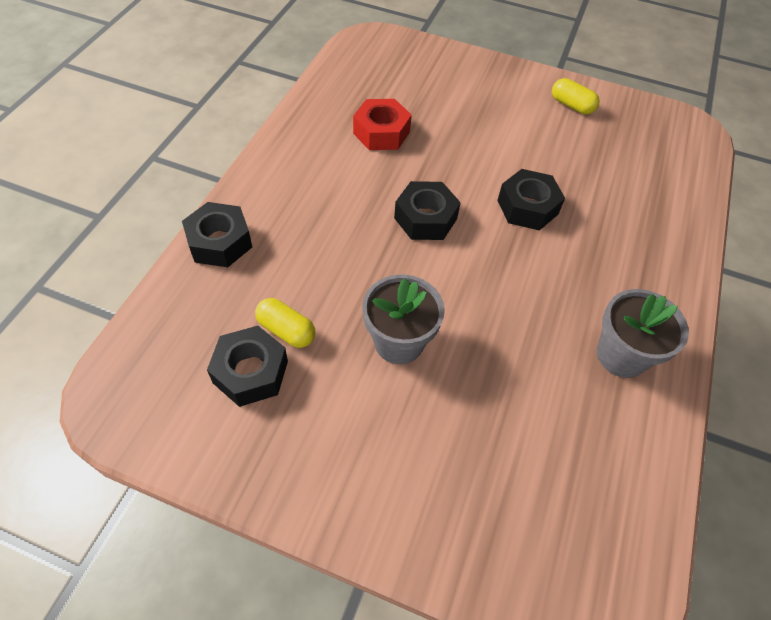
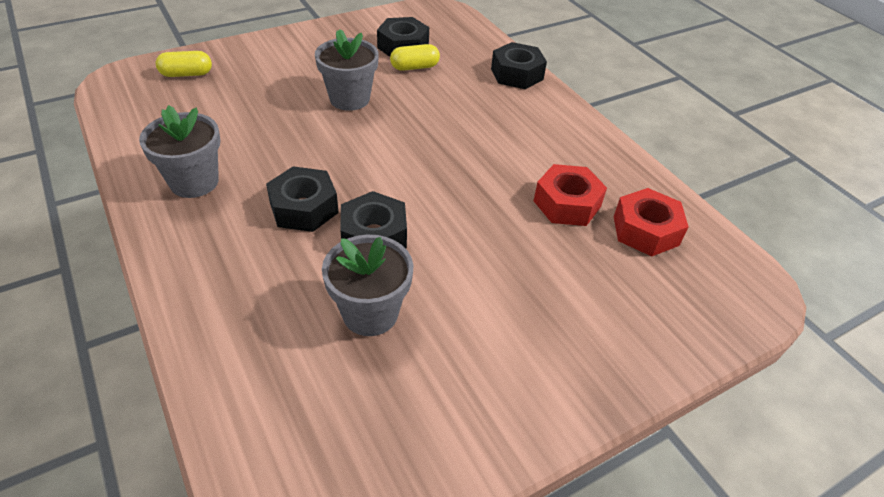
camera: 130 degrees right, 10 degrees down
(366, 90) = (646, 230): none -> red nut
(425, 218) = (434, 168): black nut -> black nut (304, 208)
(571, 105) = (472, 404): yellow capsule -> yellow capsule (186, 74)
(579, 170) = (370, 313): none -> grey flower pot

